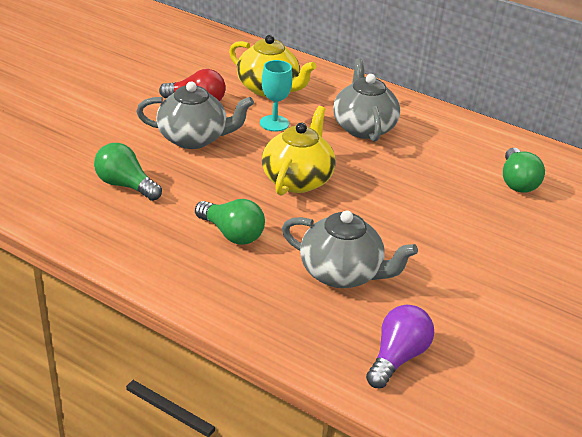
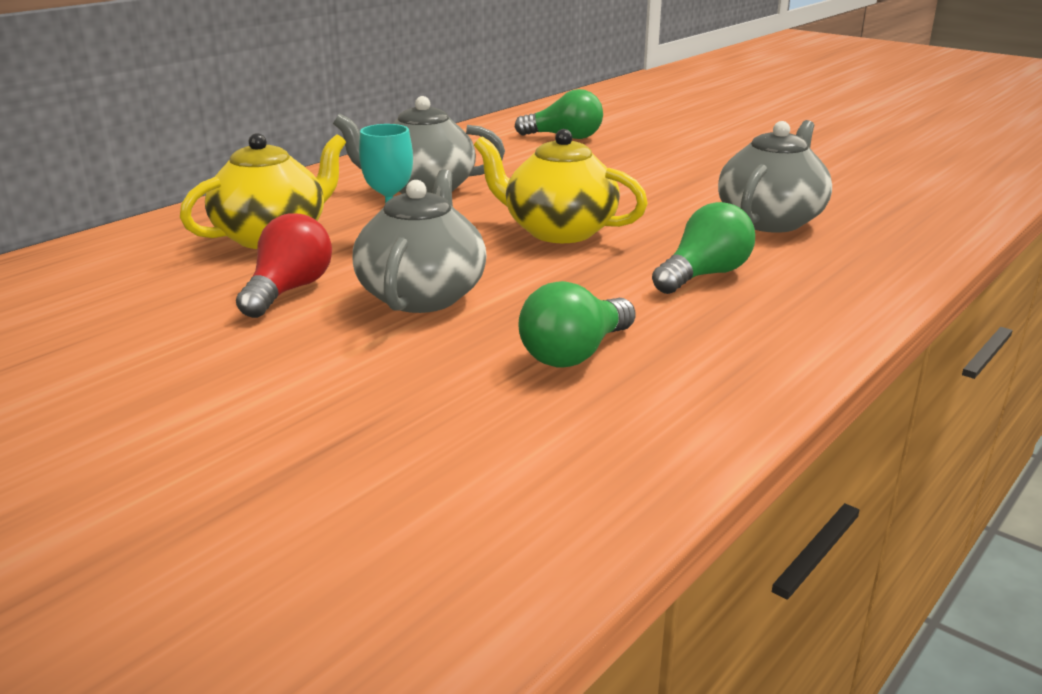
camera: 80 degrees left, 10 degrees down
(397, 357) = (908, 207): purple light bulb -> none

